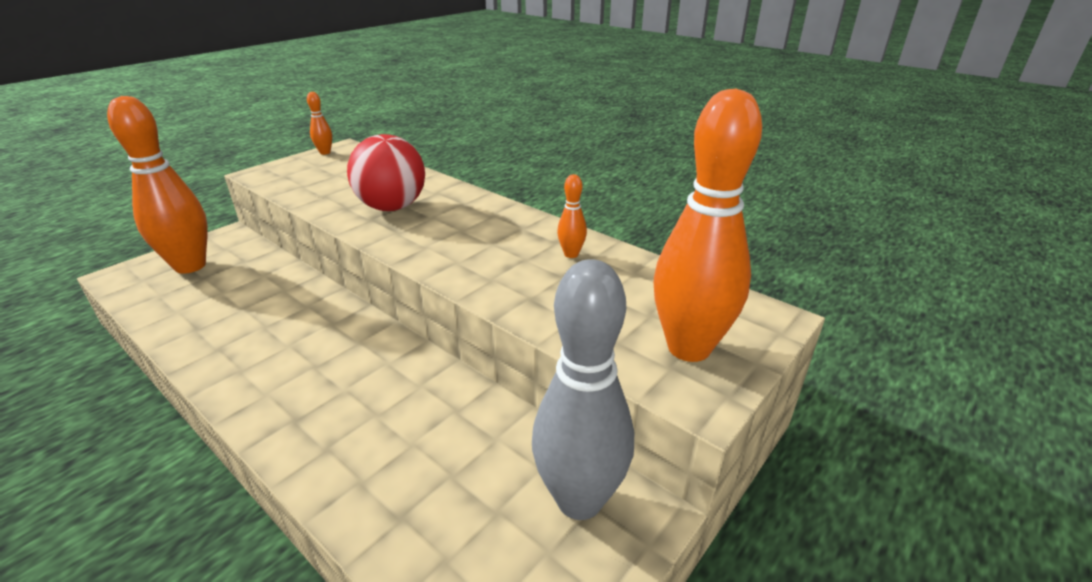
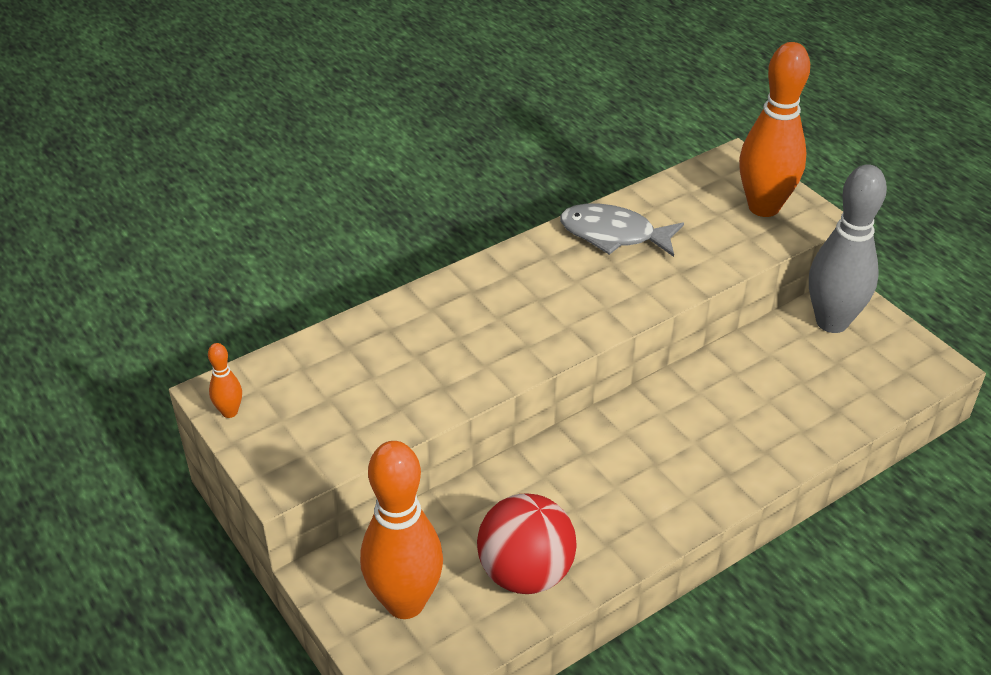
camera: 75 degrees left, 10 degrees up
(392, 207) = (460, 347): red ball -> red ball (525, 573)
(571, 254) = (613, 235): orange bowling pin -> grey fish

